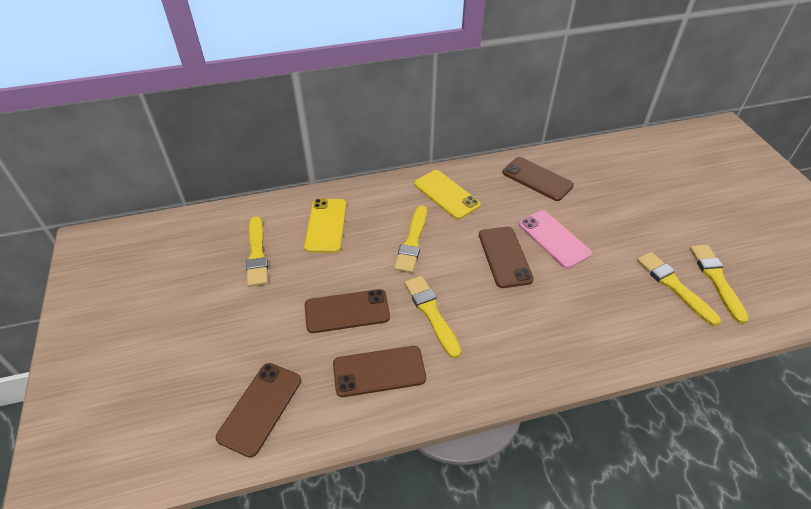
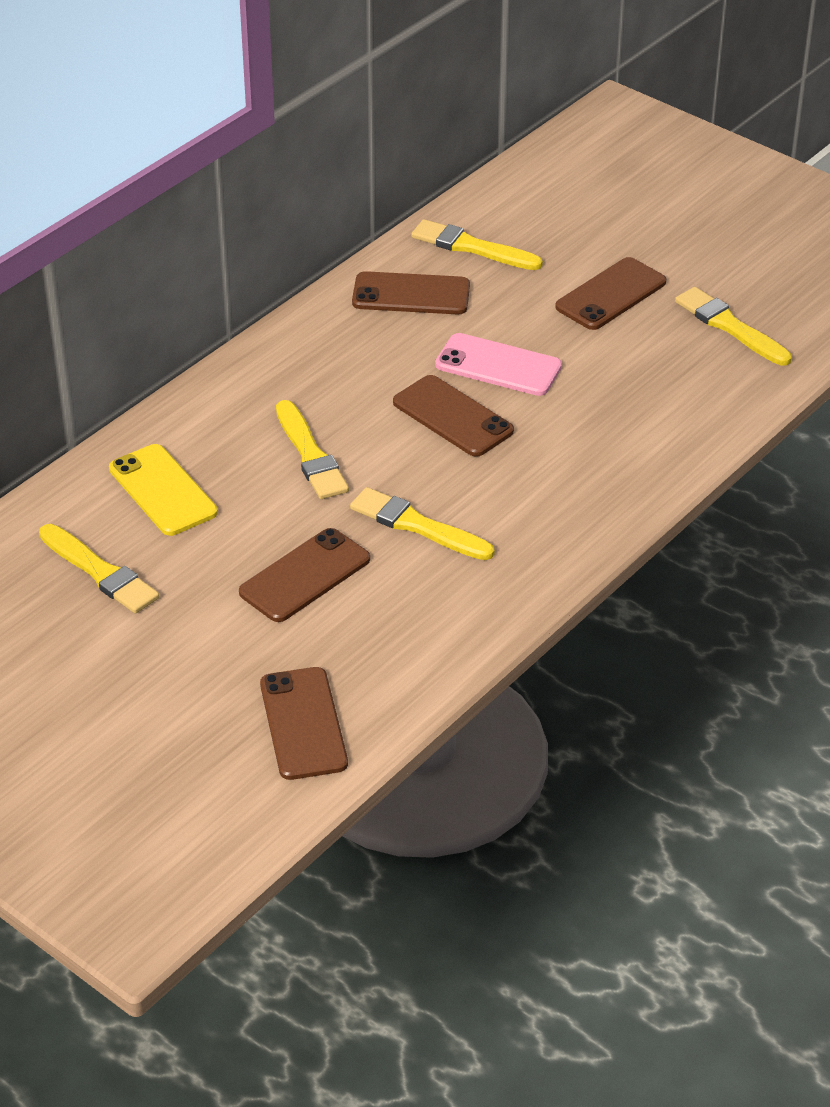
camera: 35 degrees left, 5 degrees down
(379, 371) = (412, 616): brown phone -> brown phone (611, 295)
(446, 194) = (299, 372): yellow phone -> none
(674, 286) = (686, 357): yellow brush -> yellow brush (472, 247)

